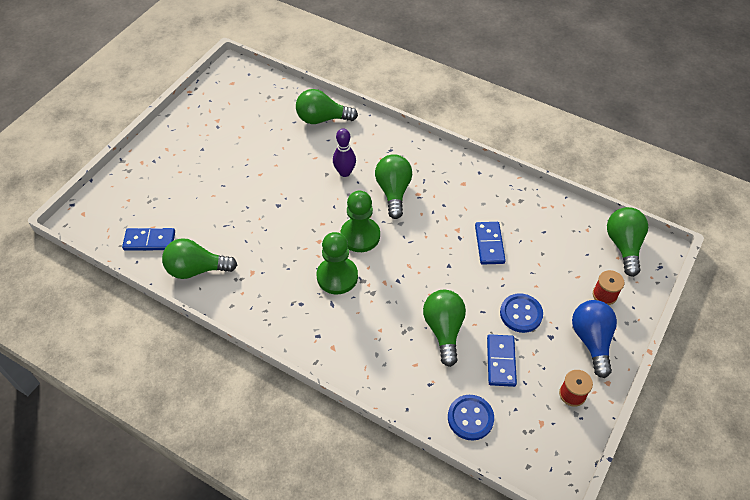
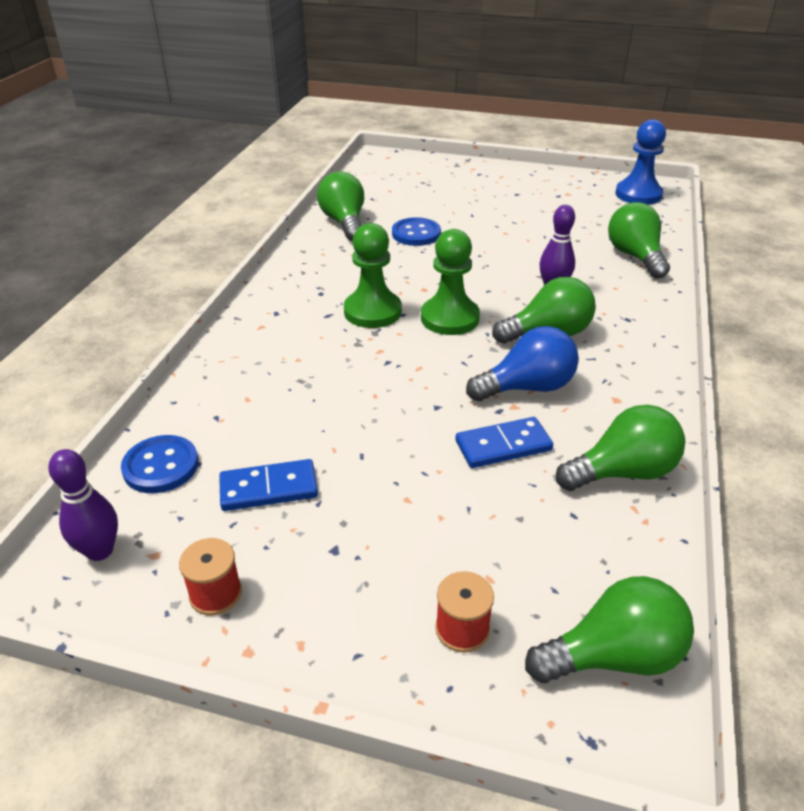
camera: 75 degrees right, 15 degrees down
(149, 241) = (370, 192): blue domino -> none
(239, 84) = (638, 194): none -> blue pawn
(444, 330) = (313, 417): green light bulb -> green light bulb (622, 472)
(521, 314) = (371, 503): blue button -> blue button (416, 234)
(534, 451) = (100, 551): none -> purple bowling pin
(591, 340) = (341, 614): blue light bulb -> blue light bulb (527, 387)

